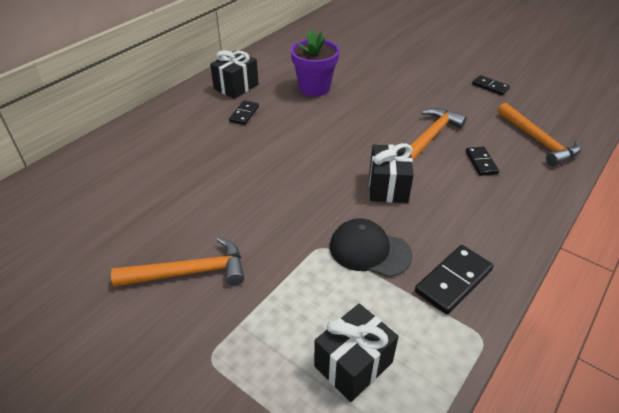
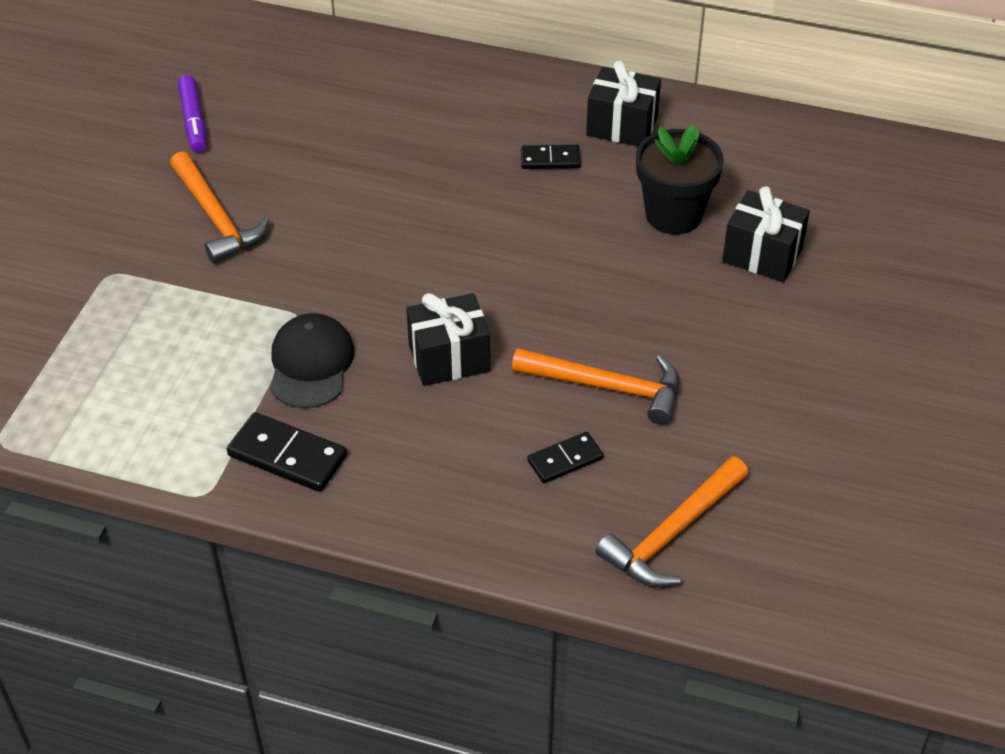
camera: 70 degrees right, 5 degrees up
(66, 264) = (193, 121): none -> purple marker
(314, 88) = (673, 215): purple flower pot -> black flower pot
(353, 364) = (134, 385): black gift -> black gift (762, 255)
(490, 87) = (830, 450): black domino -> none

